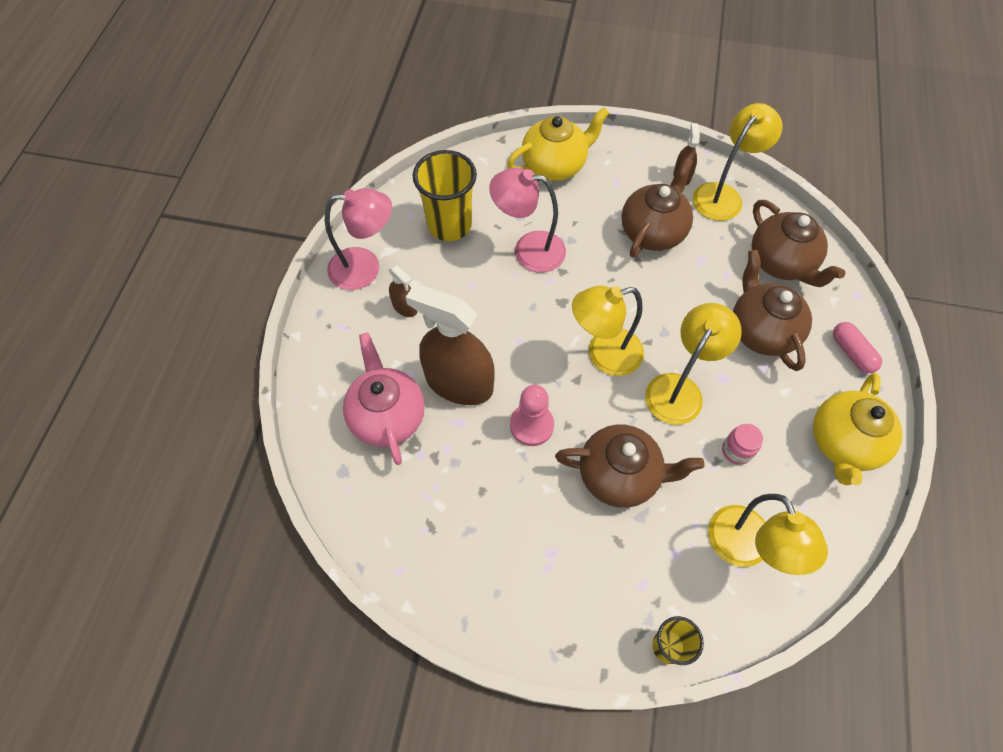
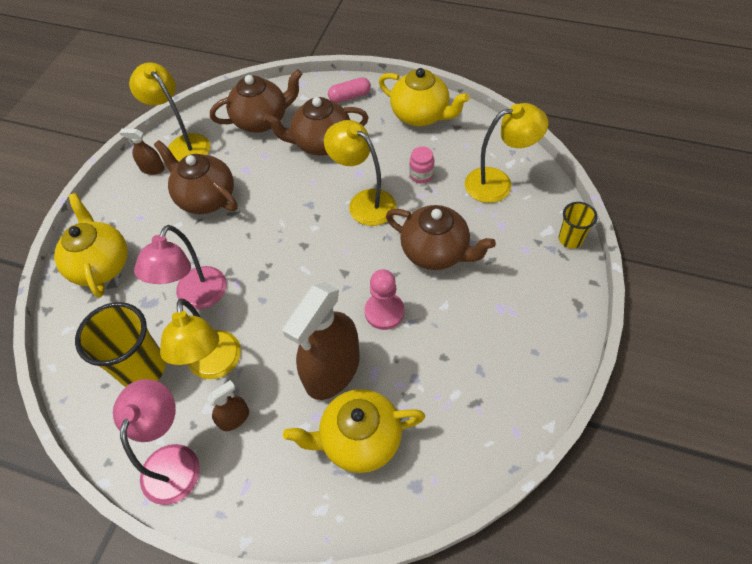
camera: 80 degrees left, 5 degrees down
(387, 416) = (359, 440): pink teapot -> yellow teapot
(603, 355) = (324, 250): yellow lamp -> yellow lamp (214, 366)
(620, 475) = (436, 252): brown teapot -> brown teapot turned 105 degrees clockwise

